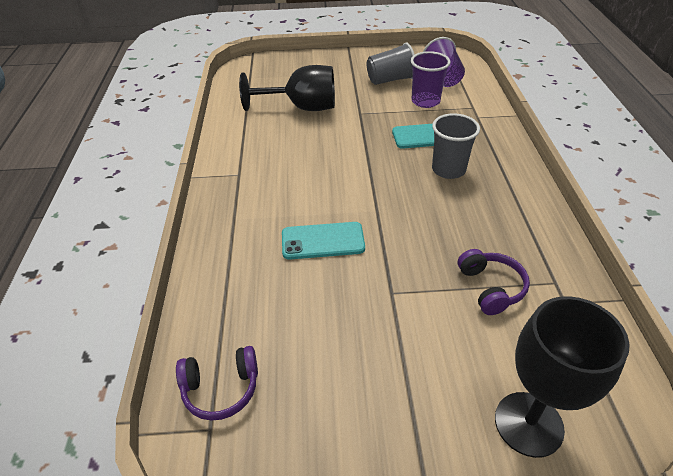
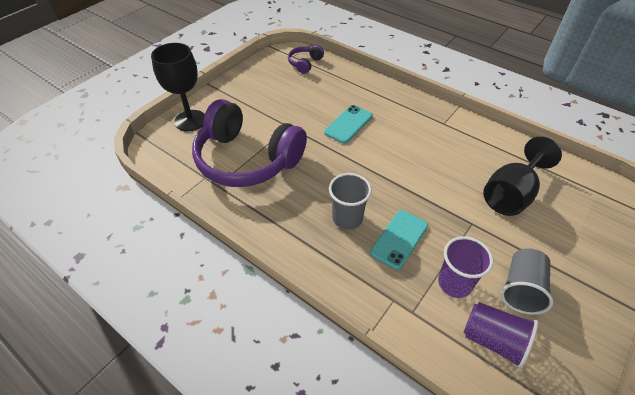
camera: 130 degrees right, 5 degrees up
(490, 288) = (247, 159): purple headphones -> purple headphones, size x2.36

